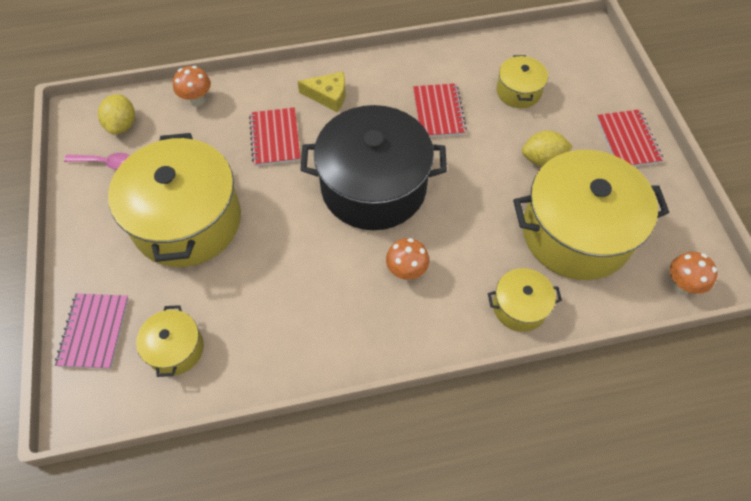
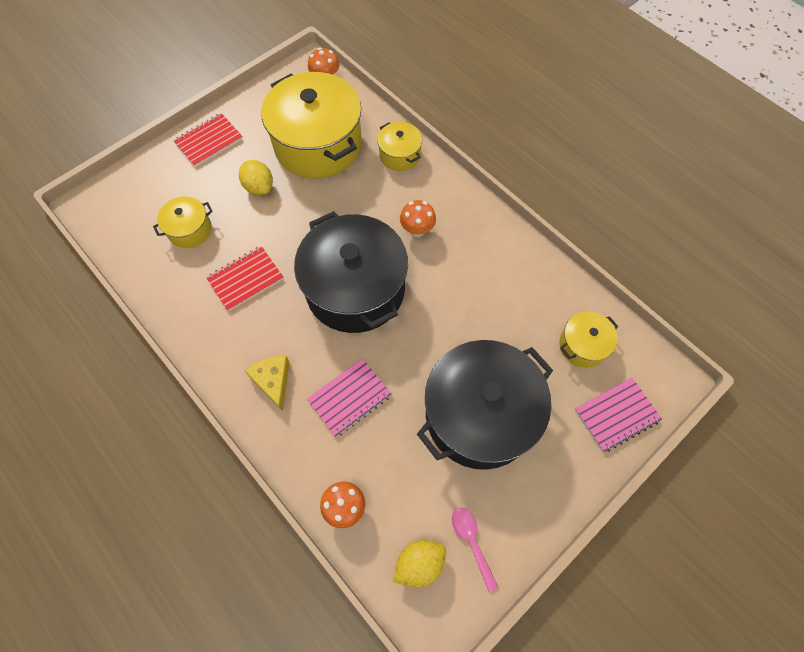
camera: 120 degrees left, 5 degrees up
(187, 221) = (479, 415): yellow pot -> black pot
(275, 138) = (350, 398): red notebook -> pink notebook

